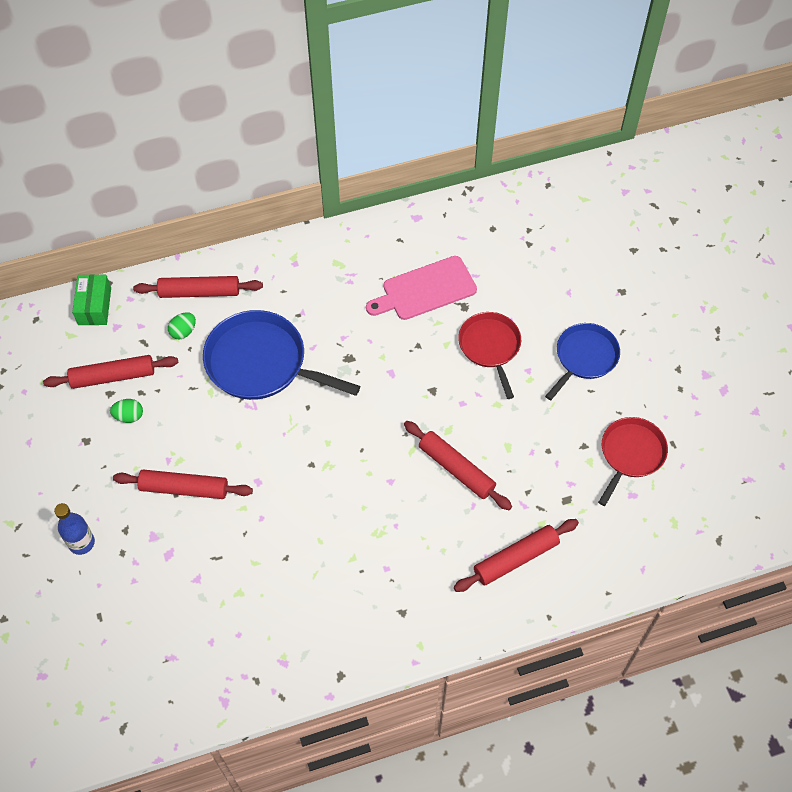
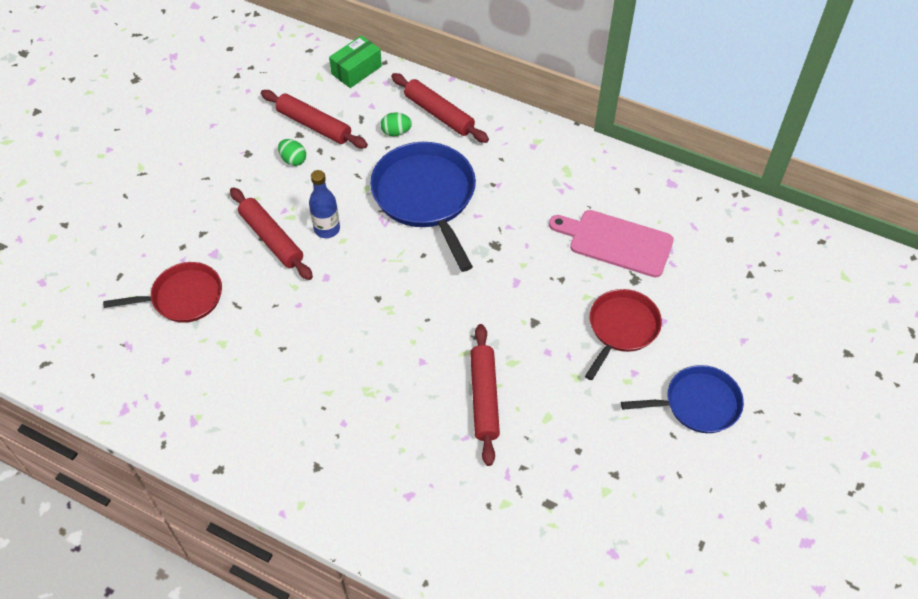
camera: 45 degrees right, 5 degrees down
(81, 543) = (166, 218): blue bottle -> blue bottle (327, 229)
(515, 558) = (451, 510): red rolling pin -> none
(631, 454) = (650, 518): red pan -> red pan (183, 297)

